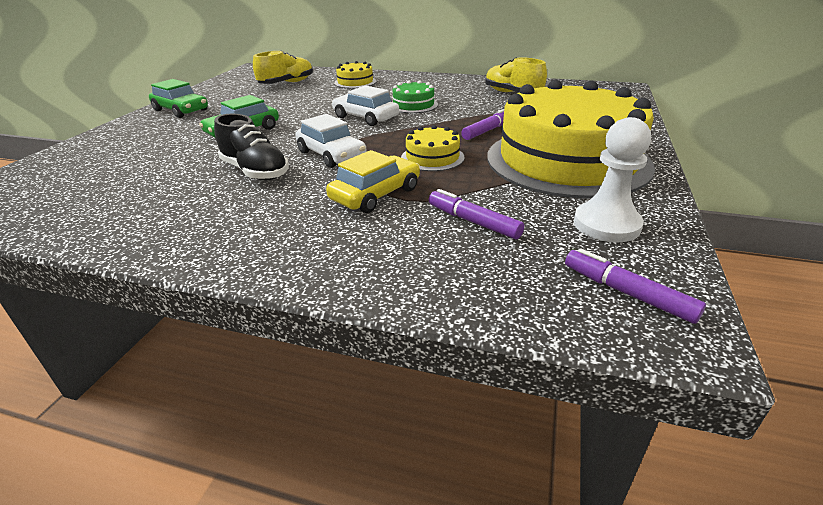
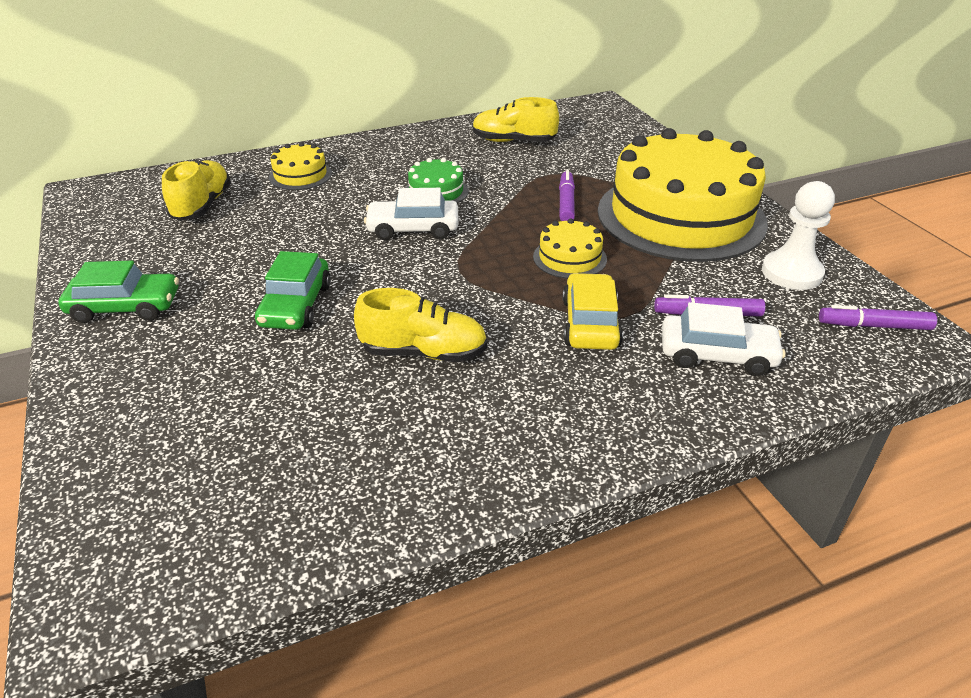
camera: 40 degrees left, 5 degrees up
(255, 172) = (424, 352): black shoe -> yellow shoe
(331, 155) = (466, 295): white car -> white car (717, 354)

